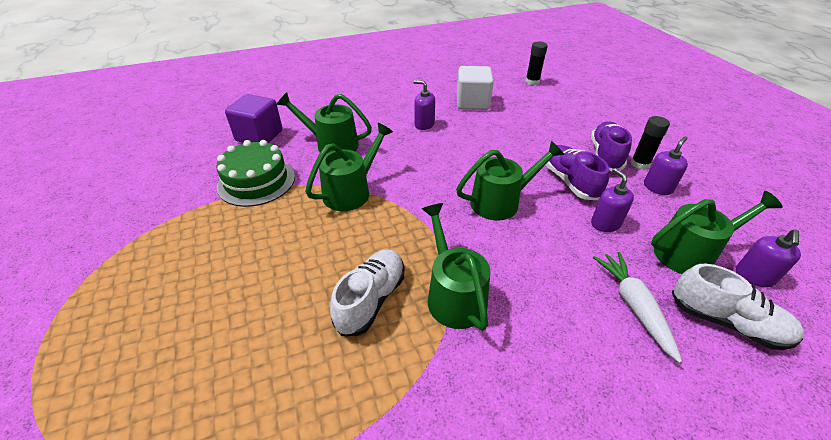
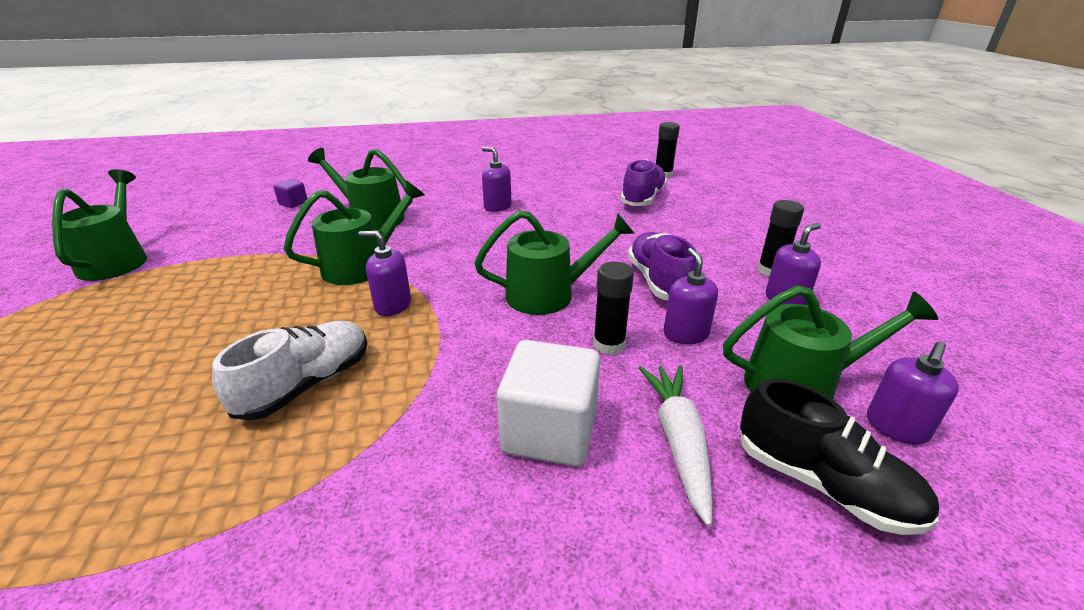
camera: 10 degrees right, 10 degrees down
(256, 181) = (257, 245): green cake -> none
(259, 136) = (293, 203): purple cube -> purple cube, size x0.47
(394, 225) = (392, 305): none -> purple soap dispenser
(453, 295) = (419, 393): green watering can -> green watering can (116, 260)
(472, 102) = (572, 190): white cube -> white cube (549, 431)
(560, 238) = (609, 344): none -> black glue stick
(605, 155) = (725, 257): purple shoe -> purple shoe (642, 198)
(726, 322) = (823, 483): white shoe -> black shoe

